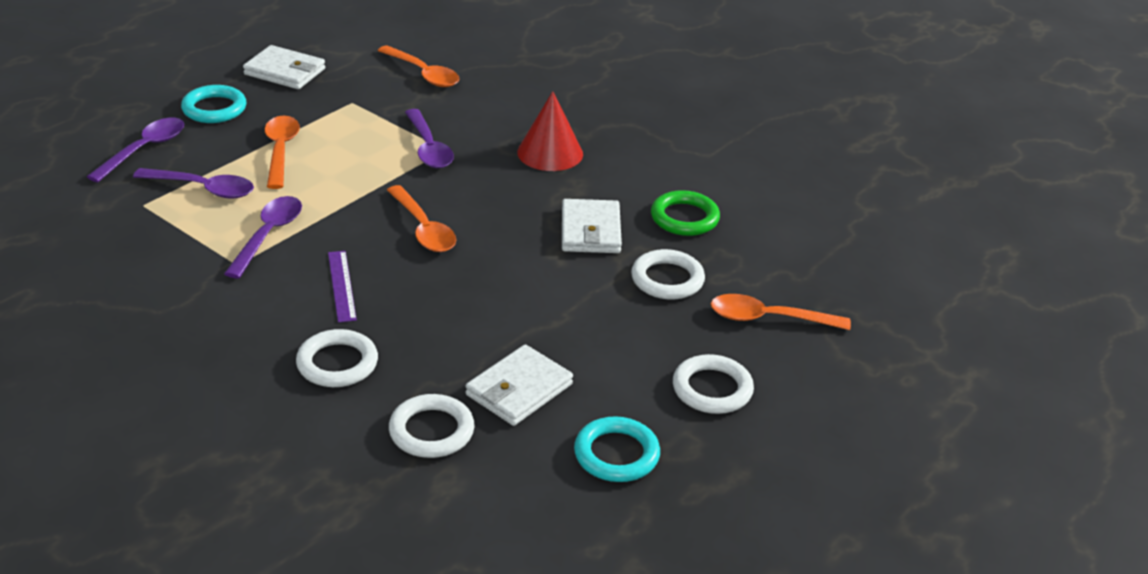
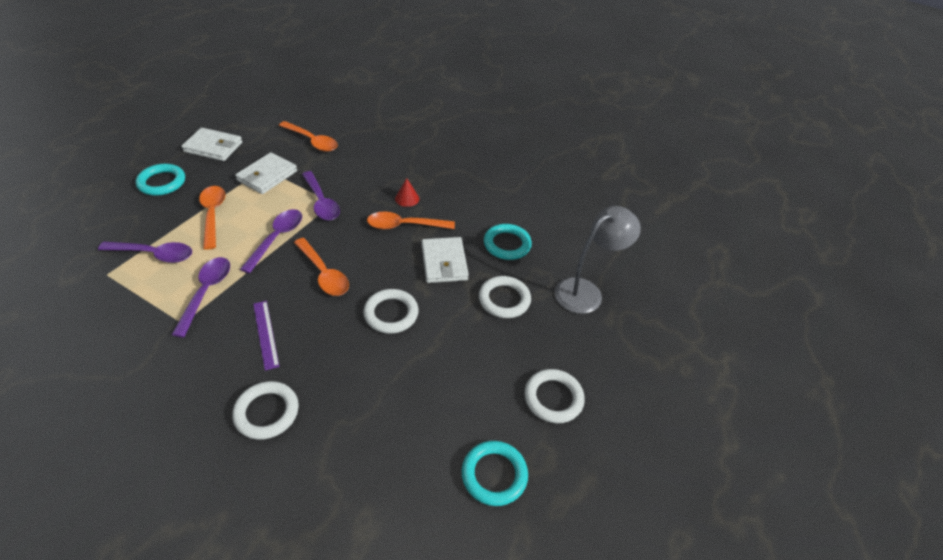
camera: 10 degrees left, 10 degrees up
(144, 149) = (108, 223): purple spoon -> purple spoon (277, 238)
(431, 431) = (347, 472): white ring -> white ring (391, 313)
(519, 390) = (411, 419): white wallet -> white wallet (267, 176)
(550, 153) = (407, 198): red cone -> red cone, size x0.53
(684, 218) = (507, 244): green ring -> turquoise ring
(768, 319) = (580, 326): orange spoon -> orange spoon (404, 225)
(787, 281) = (586, 291): none -> grey lamp

